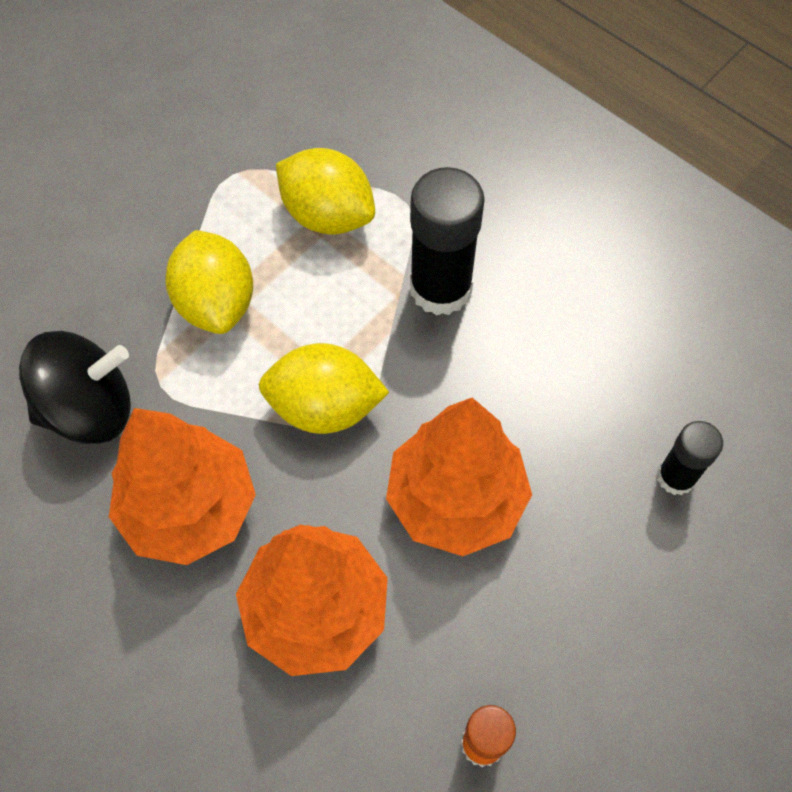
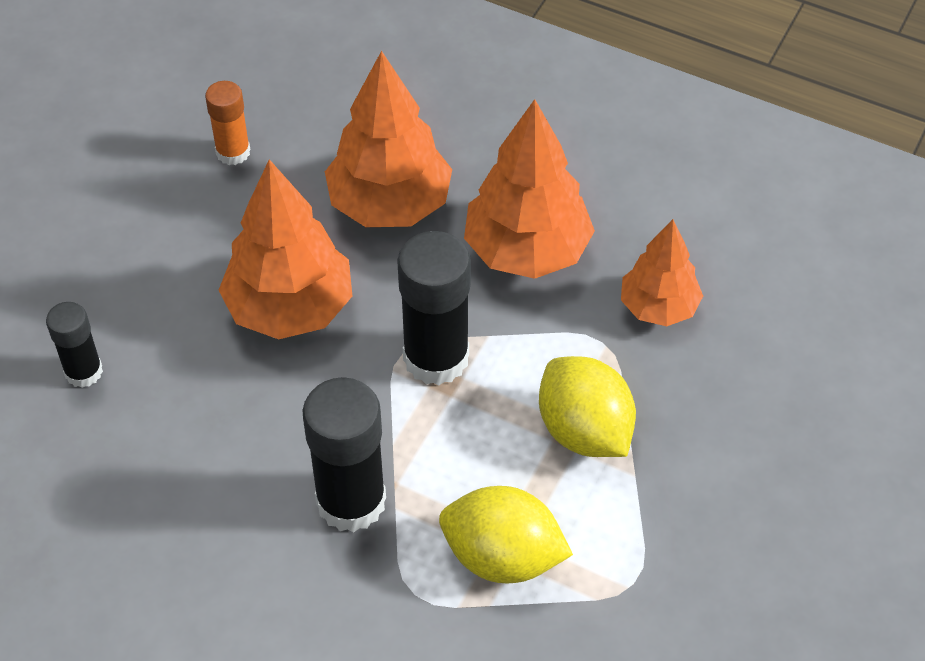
camera: 165 degrees right, 10 degrees down
(89, 409) = (658, 307): black spinning top -> orange tree
(324, 407) = (436, 357): yellow lemon -> black glue stick

